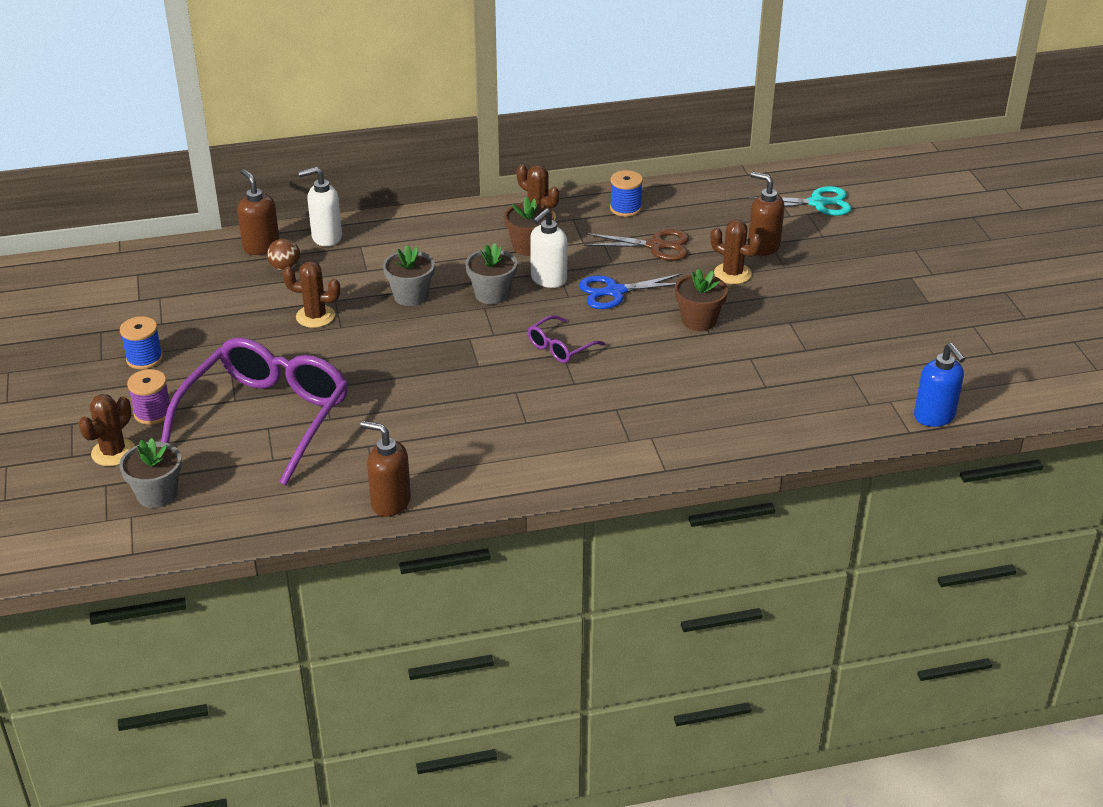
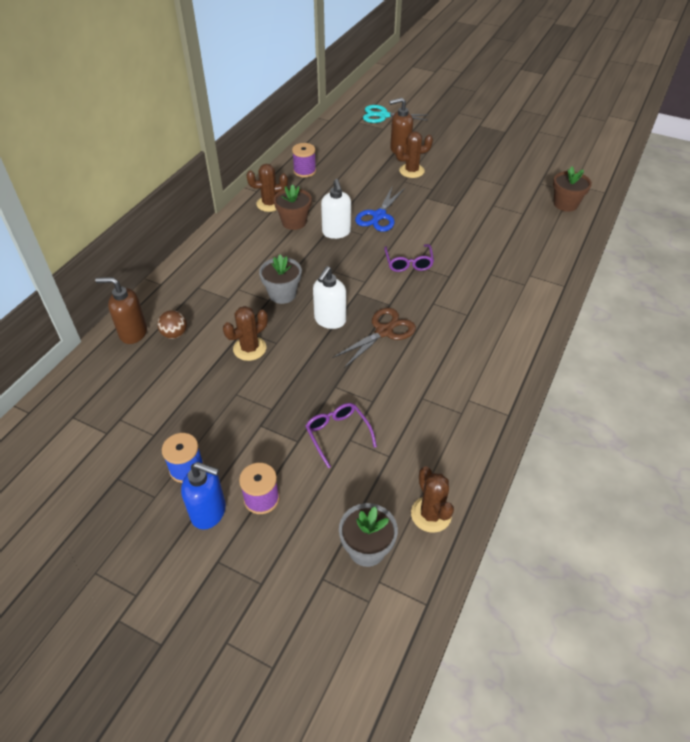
camera: 50 degrees left, 10 degrees up
(113, 452) = (285, 551): brown cactus -> brown cactus (431, 514)
(266, 418) = (337, 434): purple glasses -> purple glasses, size x0.43
(326, 237) = (167, 297): white soap dispenser -> white soap dispenser (330, 320)
(390, 502) = (493, 418): brown soap dispenser -> none
(492, 294) = (323, 261): grey flower pot -> none
(625, 208) = (304, 171): blue spool -> purple spool
(655, 246) = (354, 180): brown scissors -> brown scissors (384, 331)
(699, 320) = (440, 203): brown flower pot -> brown flower pot (565, 204)
(817, 203) = (383, 116): turquoise scissors -> turquoise scissors turned 120 degrees counterclockwise
(934, 417) = (600, 179): blue soap dispenser -> blue soap dispenser (209, 512)

